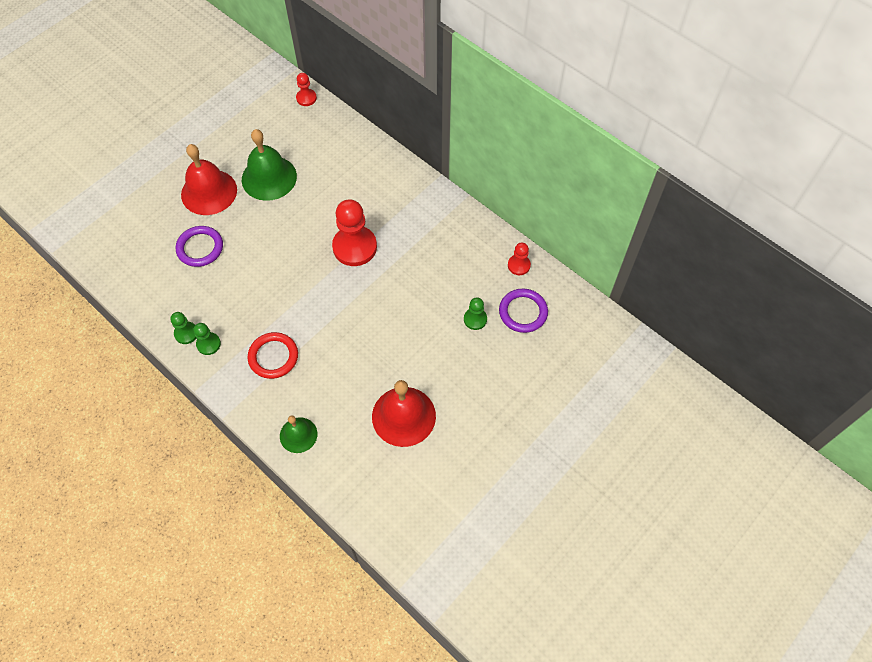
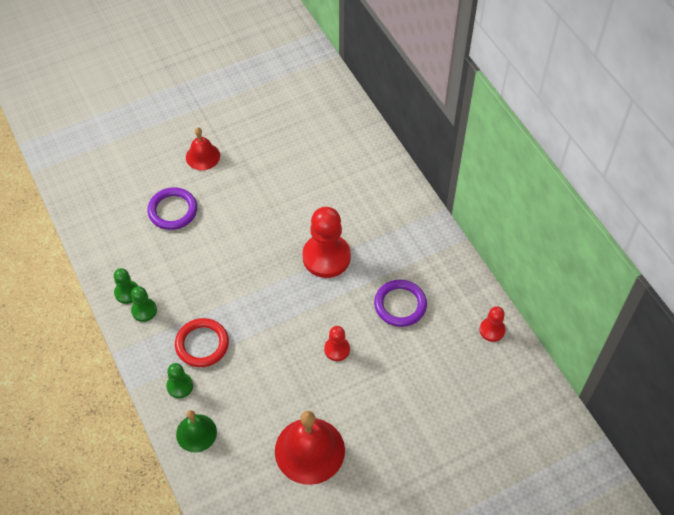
camera: 20 degrees right, 5 degrees down
(209, 192) = (202, 156): red bell -> red bell, size x0.58
(269, 178) = (267, 159): green bell -> none
(306, 98) = (335, 88): red pawn -> red pawn (337, 349)
(475, 319) = (423, 373): green pawn -> green pawn (180, 386)
(523, 312) = (477, 382): purple ring -> purple ring (400, 305)

